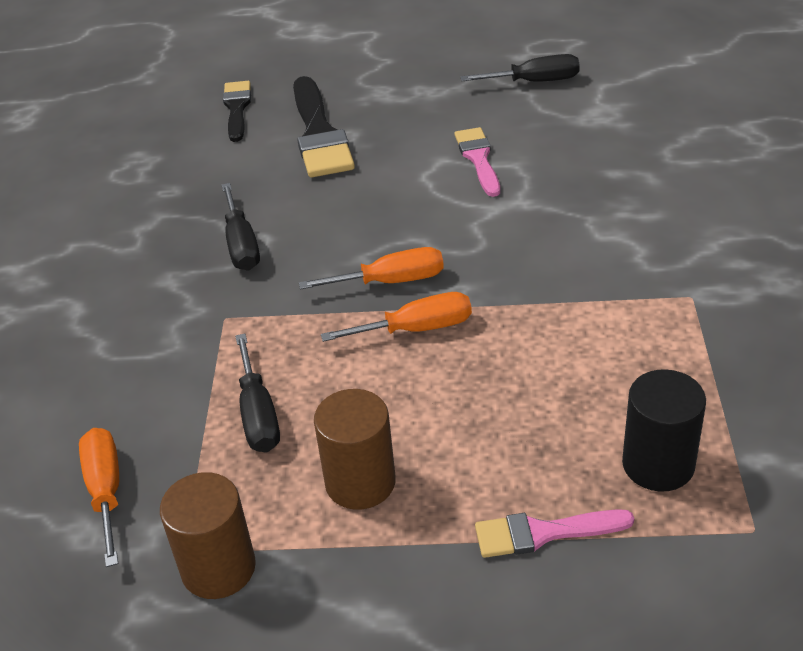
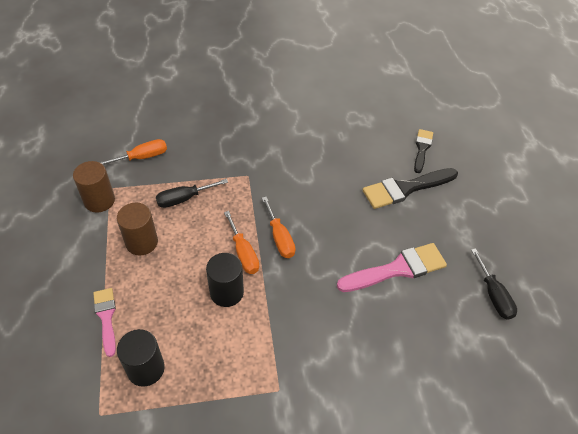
camera: 75 degrees right, 10 degrees up
(237, 108) = (422, 148): black brush -> black brush turned 60 degrees counterclockwise
(241, 245) = (302, 172): black screwdriver -> none
(478, 159) = (397, 269): pink brush -> pink brush, size x1.65
(501, 353) = (226, 292): none -> black cylinder

